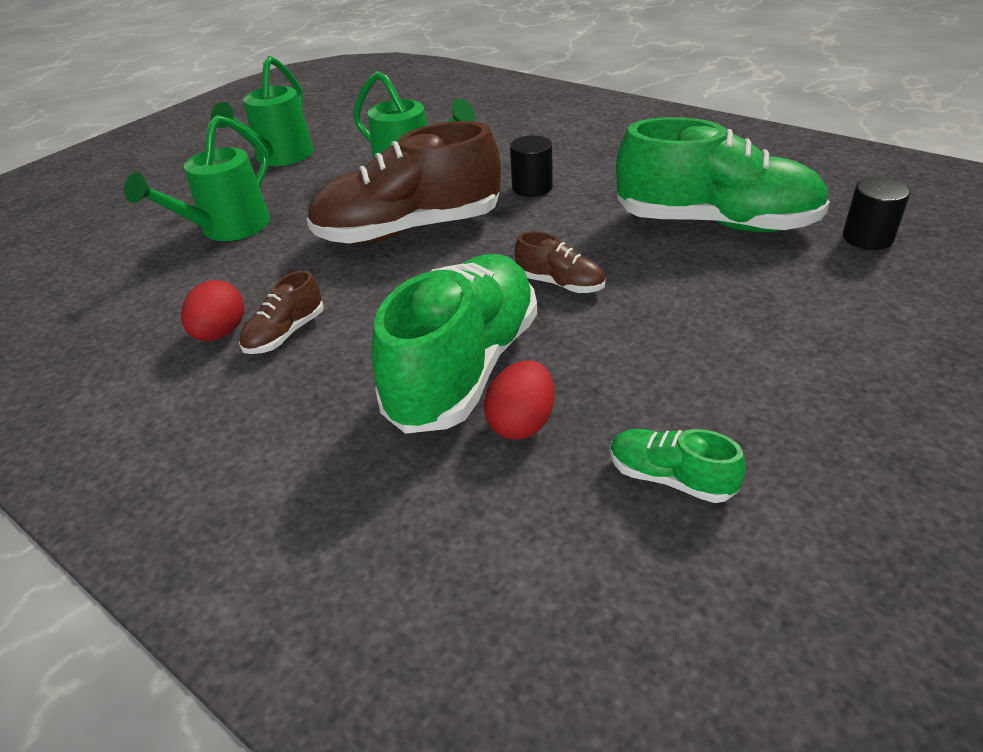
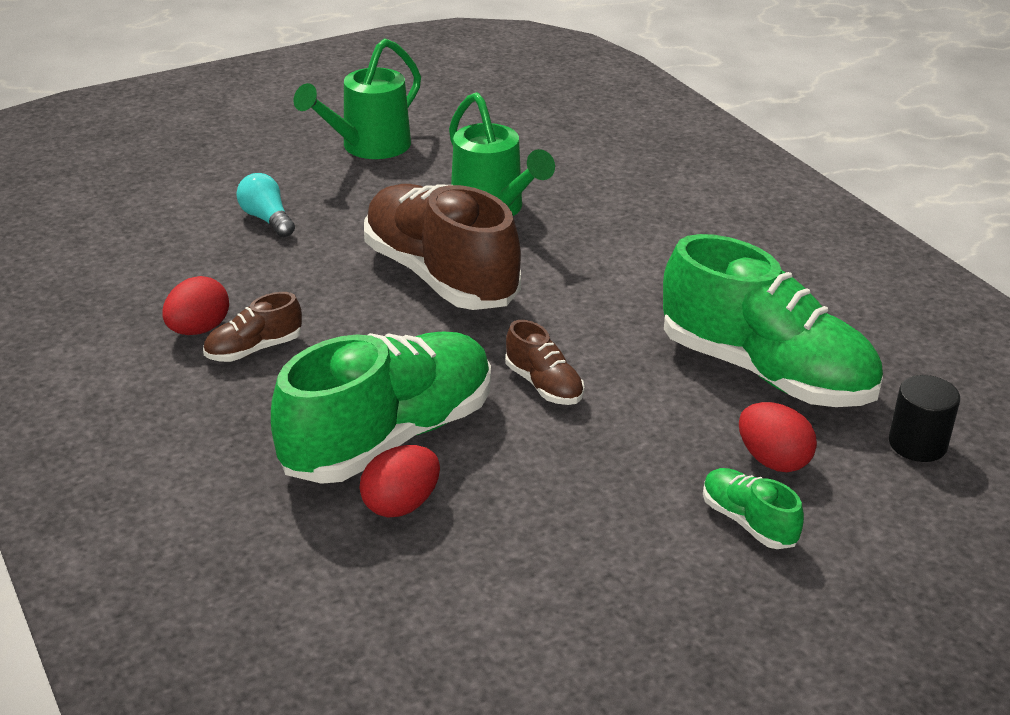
camera: 20 degrees right, 5 degrees down
(227, 229) = (267, 219): green watering can -> turquoise light bulb
(409, 230) = (440, 276): brown shoe -> brown shoe turned 45 degrees clockwise
(532, 188) = (604, 267): black cylinder -> none
(670, 478) = (490, 597): green shoe -> green shoe (748, 522)
(783, 282) = (773, 460): none -> red egg

